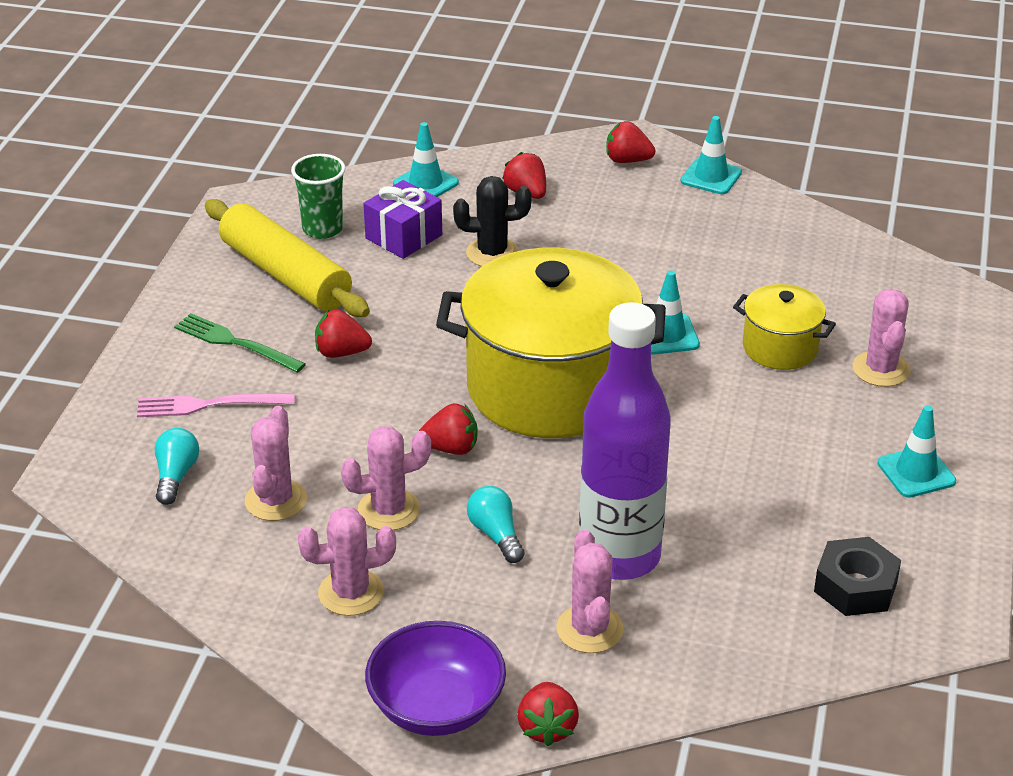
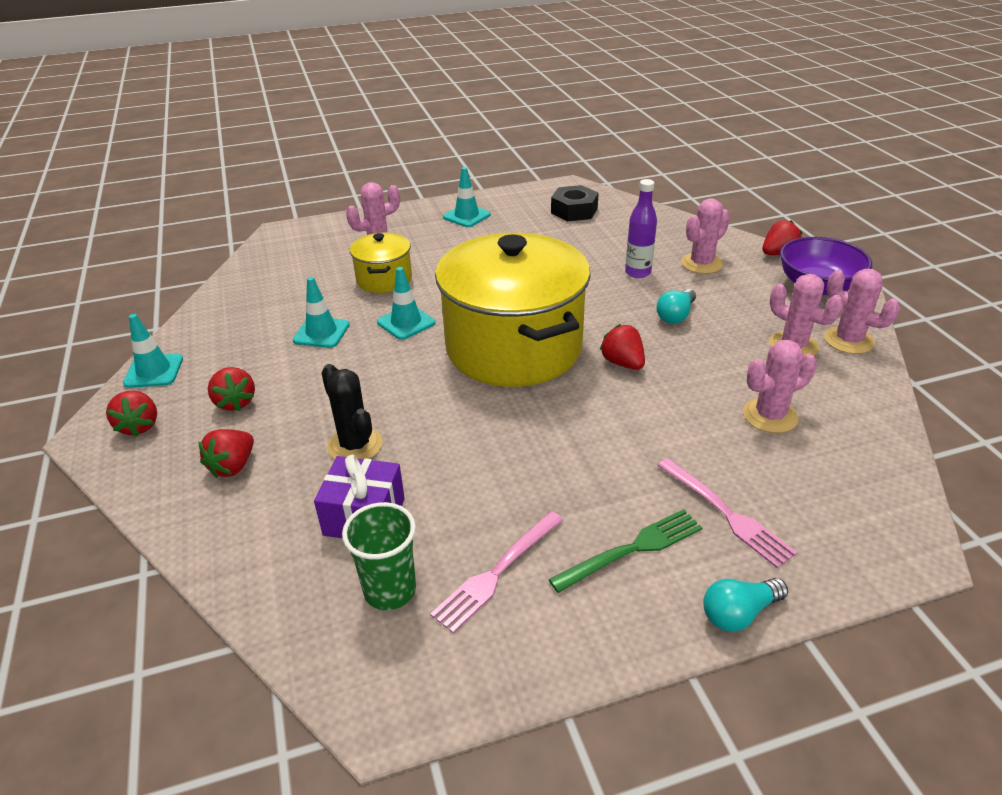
camera: 120 degrees left, 0 degrees up
(176, 476) = (819, 483): turquoise light bulb -> turquoise light bulb (739, 613)
(234, 342) = (633, 548): green fork -> green fork turned 120 degrees counterclockwise
(285, 275) = (496, 573): yellow rolling pin -> pink fork
(341, 352) = (576, 468): red strawberry -> red strawberry (235, 402)
(389, 510) = (710, 363): pink cactus -> pink cactus (848, 340)
(425, 183) = (247, 549): turquoise traffic cone -> turquoise traffic cone (321, 333)
(619, 556) = (638, 272): purple bottle -> purple bottle, size x0.49

